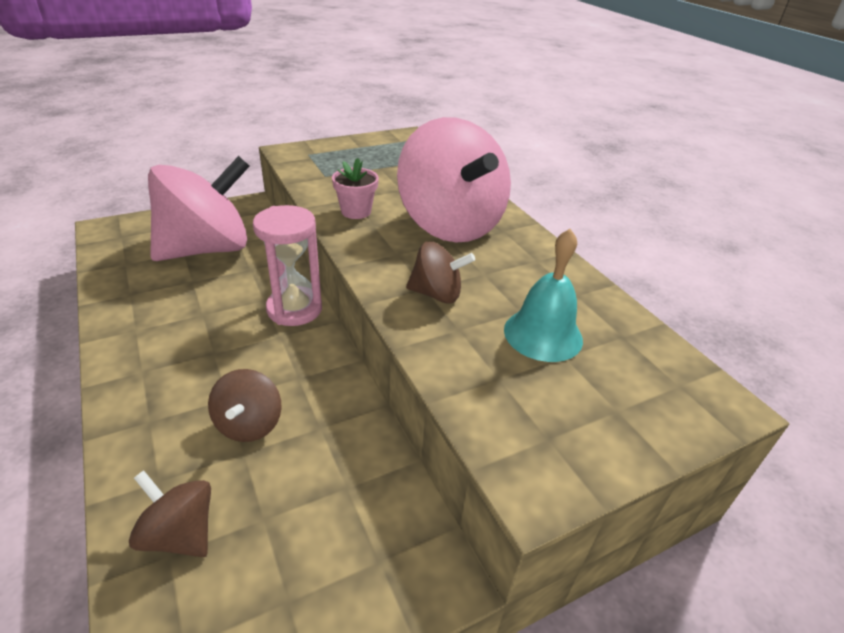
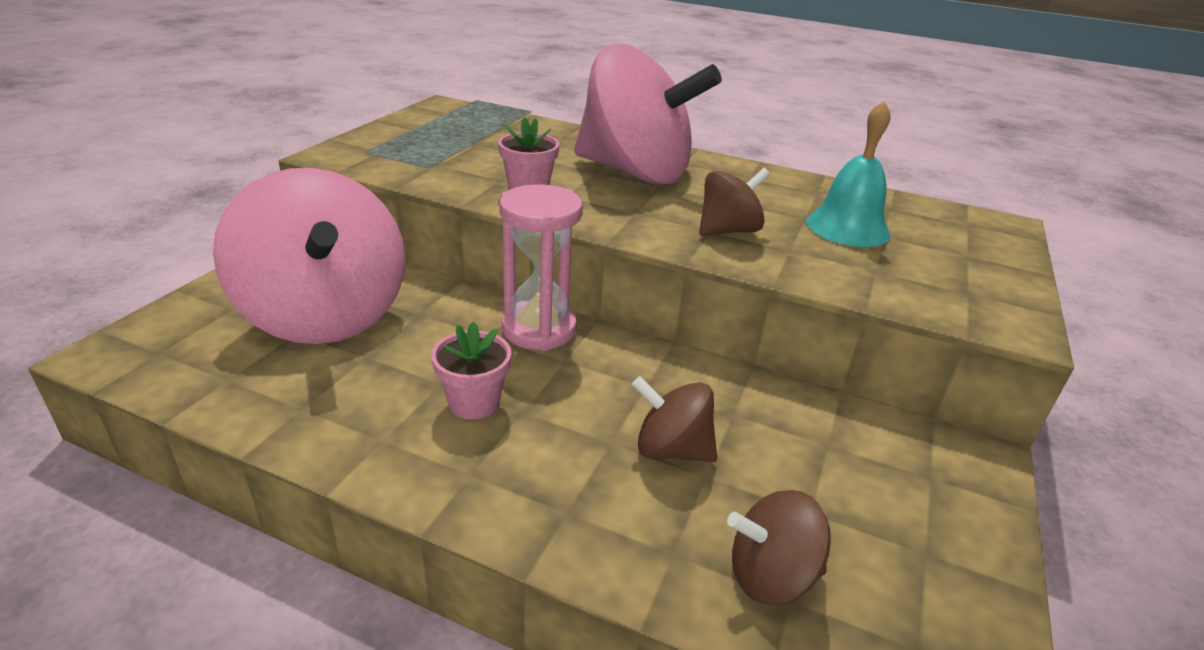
camera: 40 degrees left, 5 degrees down
(199, 334) = (474, 402): none -> pink flower pot
(207, 249) = (325, 315): pink spinning top -> pink spinning top turned 135 degrees clockwise
(249, 424) = (671, 449): brown spinning top -> brown spinning top turned 150 degrees clockwise

